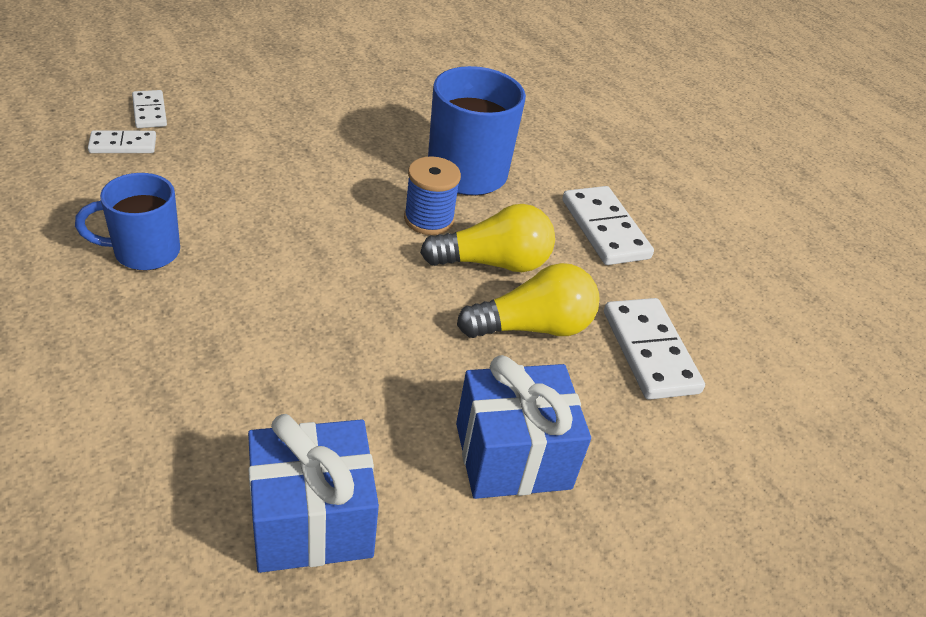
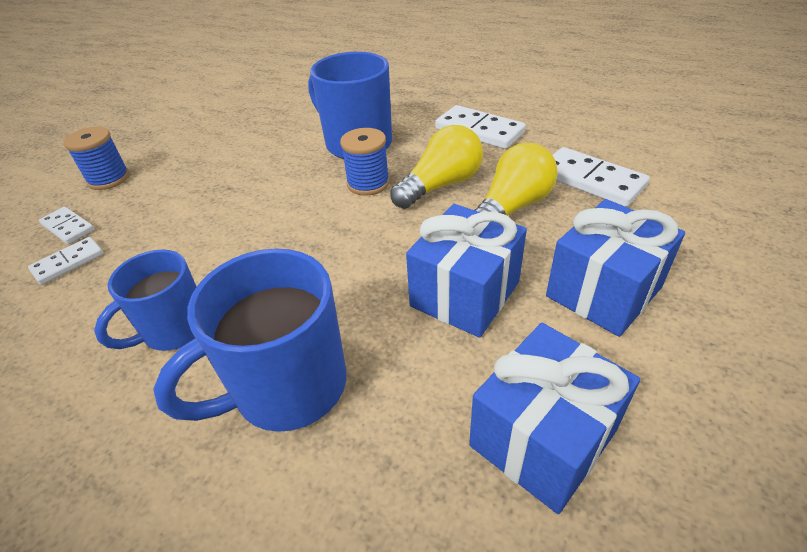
camera: 25 degrees left, 0 degrees up
(176, 351) = (287, 387): none -> blue mug
(219, 81) = (109, 179): none -> blue spool
(390, 374) = (465, 294): none -> blue gift

